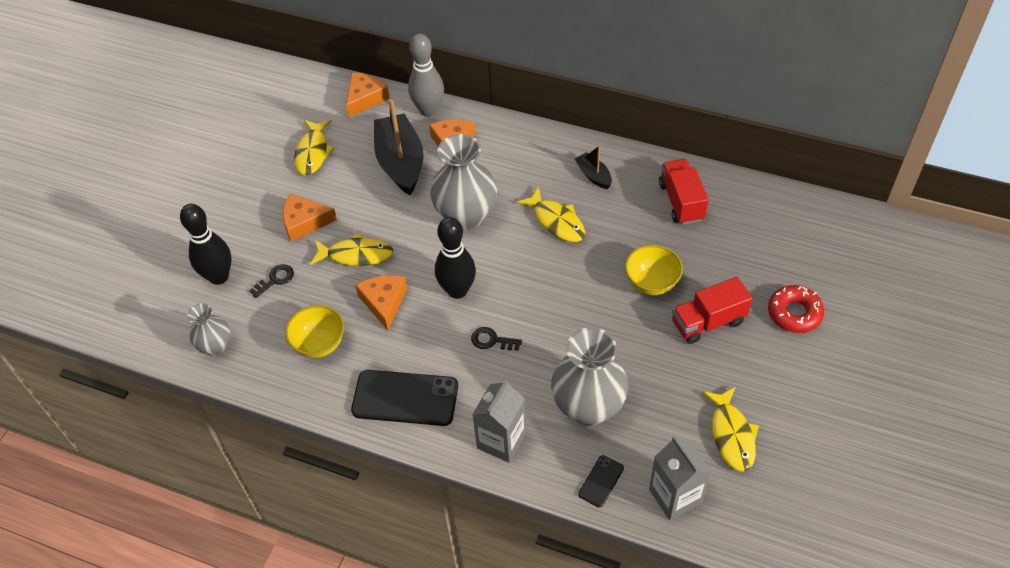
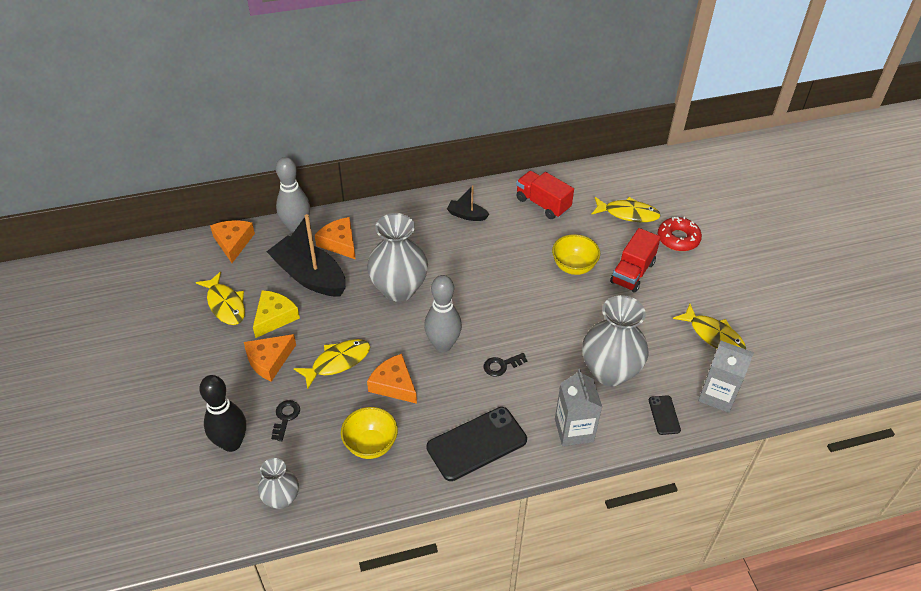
camera: 40 degrees left, 5 degrees down
(341, 185) = (274, 317): none -> yellow cheese
(457, 290) = (443, 345): black bowling pin -> grey bowling pin
(556, 221) = (470, 259): yellow fish -> yellow fish (628, 213)

